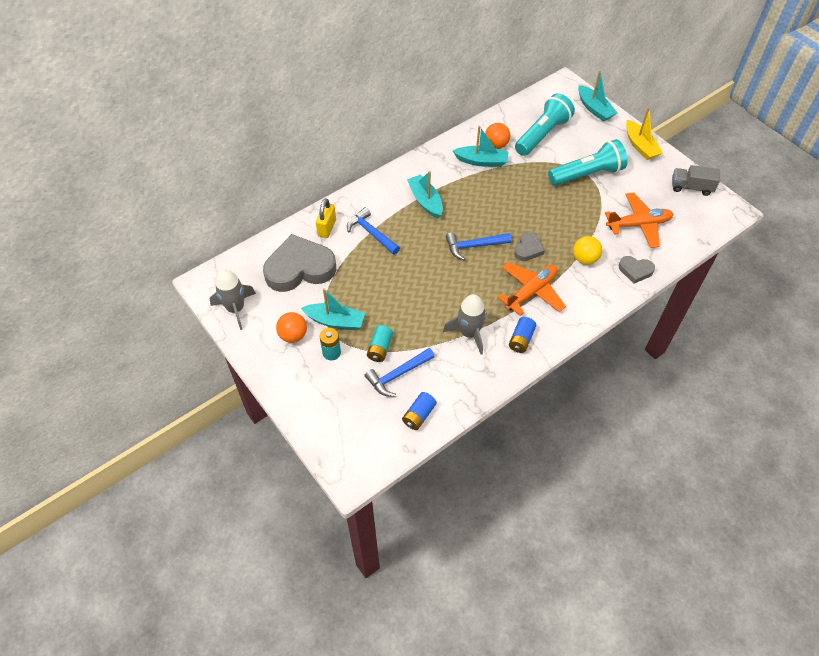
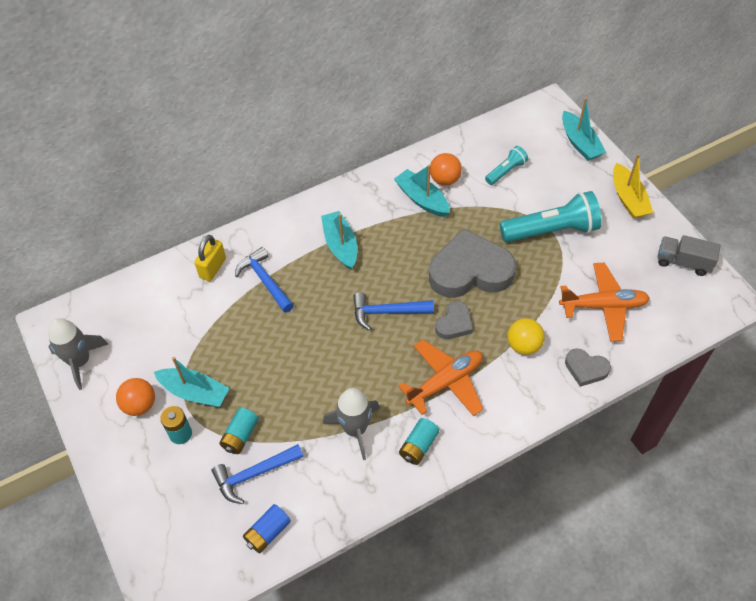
camera: 10 degrees right, 0 degrees up
(300, 268) = (168, 317): grey heart -> grey heart (470, 271)
(481, 161) = (422, 199): turquoise boat -> turquoise boat turned 150 degrees counterclockwise
(521, 340) = (418, 446): blue battery -> turquoise battery
(542, 134) = (506, 171): turquoise flashlight -> turquoise flashlight, size x0.52

